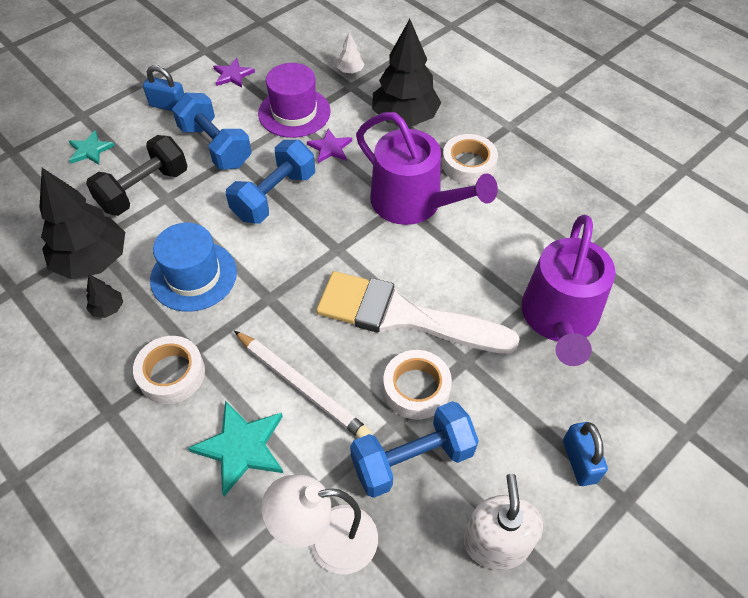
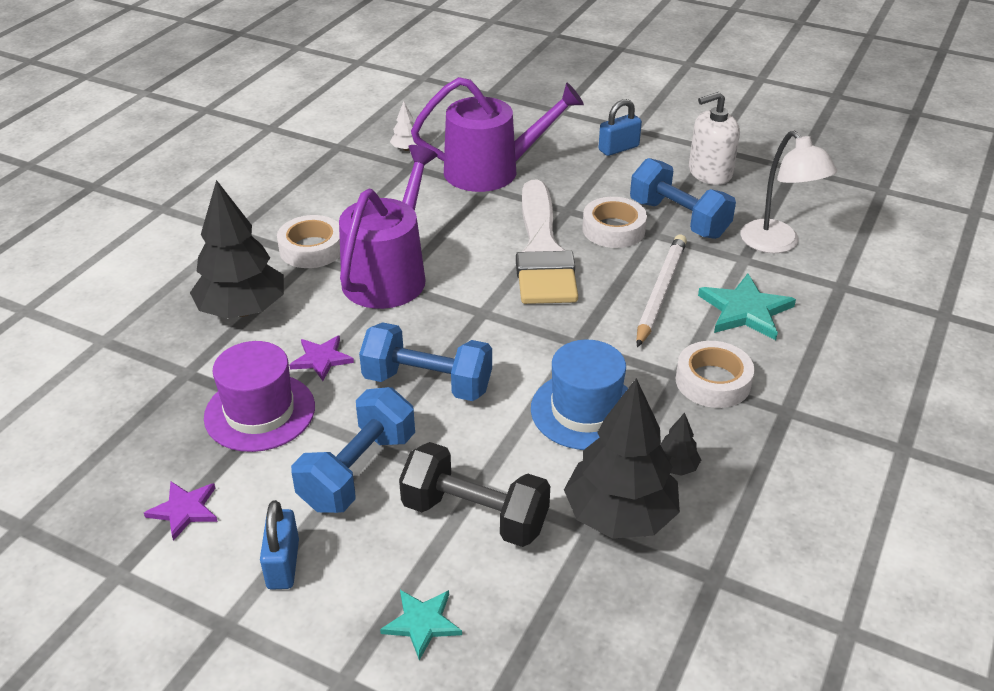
camera: 110 degrees left, 15 degrees down
(350, 71) = (151, 381): white tree -> white tree (406, 149)

